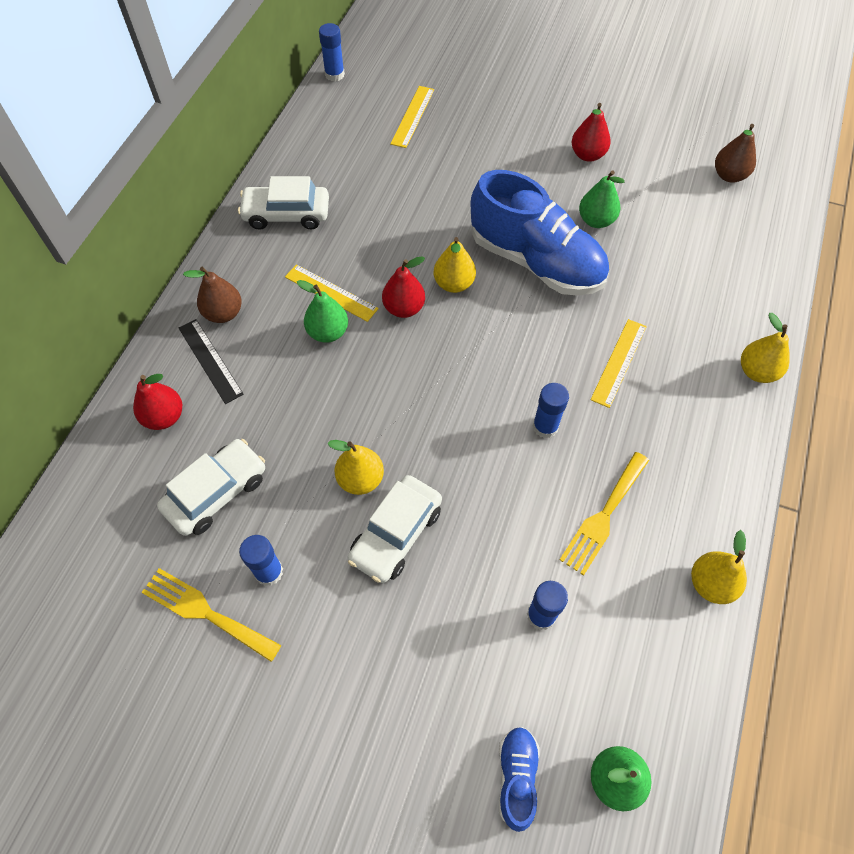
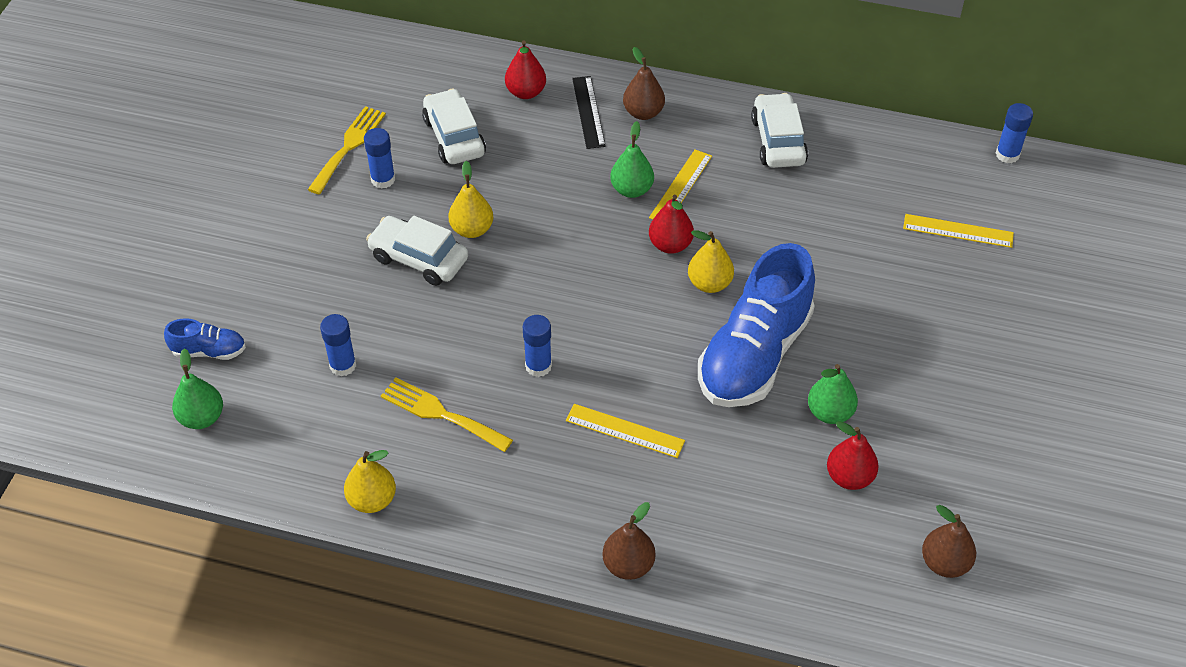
camera: 85 degrees right, 10 degrees down
(210, 360) = (588, 112): black ruler -> black ruler turned 60 degrees counterclockwise
(216, 493) = (454, 137): white car -> white car turned 150 degrees counterclockwise
(587, 155) = (940, 405): red pear -> red pear (849, 477)
(757, 371) = (628, 565): yellow pear -> brown pear

